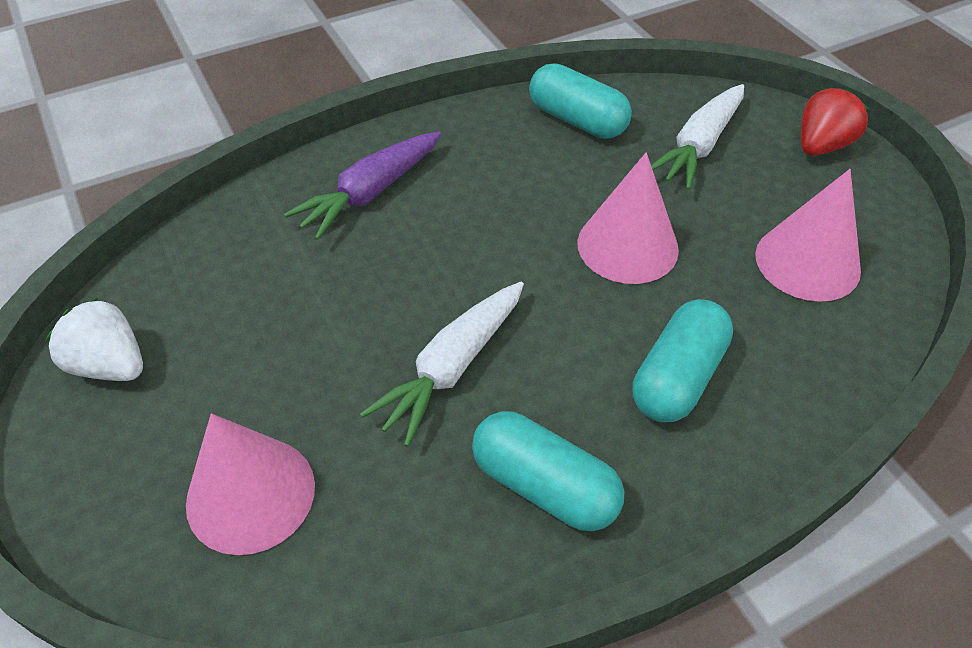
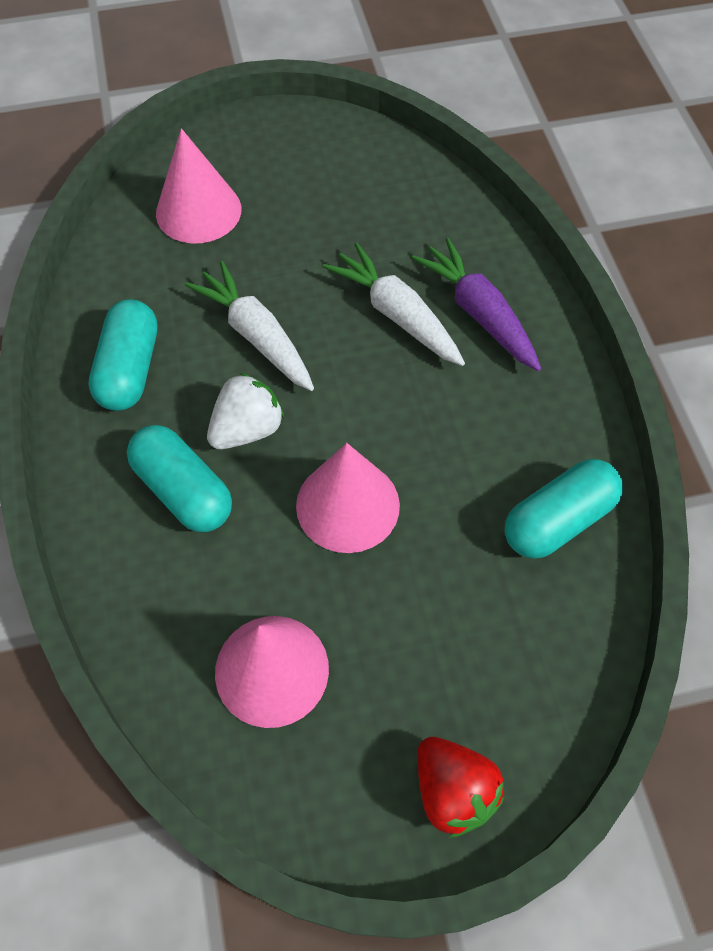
camera: 105 degrees right, 10 degrees up
(110, 365) = (334, 145): white strawberry -> white strawberry (247, 429)
(544, 485) = (130, 369): turquoise capsule -> turquoise capsule turned 45 degrees counterclockwise
(699, 146) = (484, 637): white carrot -> white carrot (396, 314)

